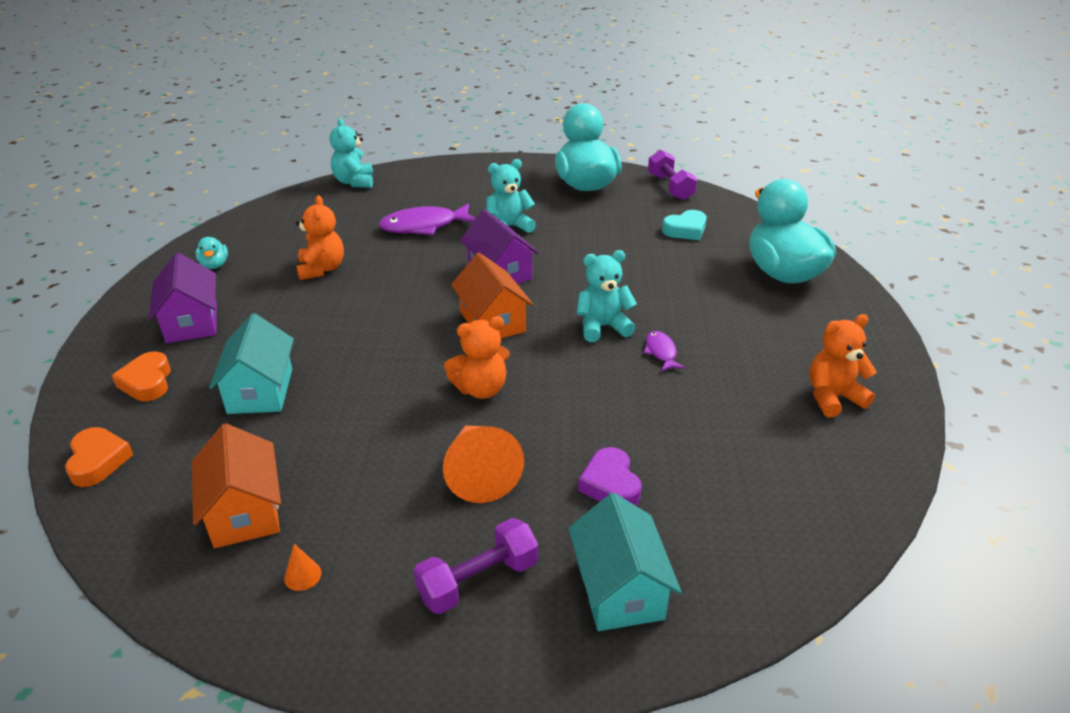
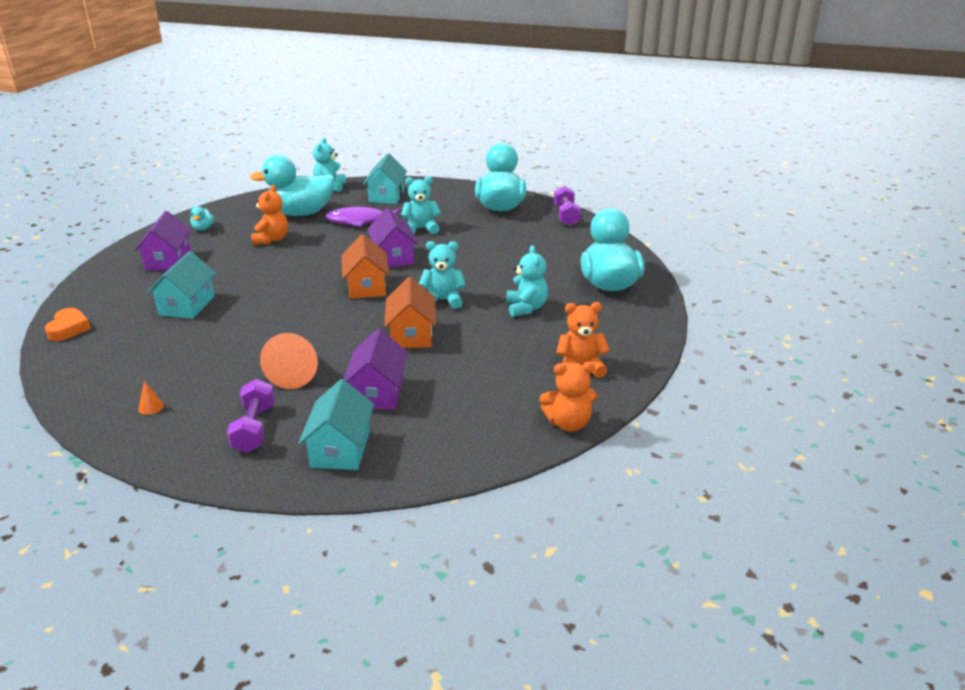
camera: 15 degrees right, 5 degrees down
(147, 382) = (121, 290): orange heart -> none
(244, 511) = (137, 369): orange house -> orange house (411, 334)
(338, 225) = (301, 213): none -> turquoise duck
(435, 186) = (386, 196): none -> turquoise house
(478, 580) = (254, 428): purple dumbbell -> purple dumbbell turned 75 degrees counterclockwise
(481, 389) = (330, 325): orange teddy bear -> orange teddy bear (568, 423)
(610, 484) = (377, 392): purple heart -> purple house
(661, 352) = (473, 321): purple fish -> none
(685, 230) = (555, 246): turquoise heart -> none
(711, 322) = (526, 308): none -> turquoise teddy bear

